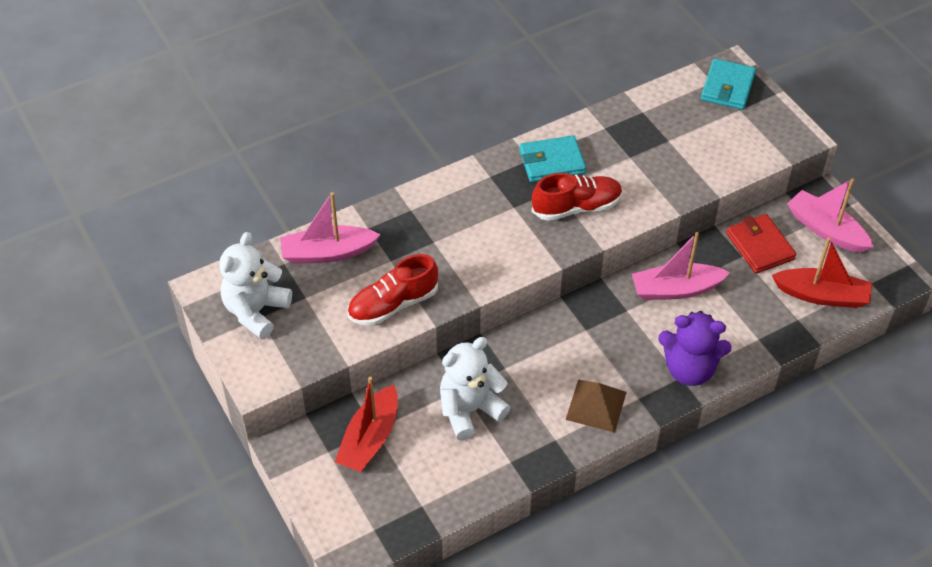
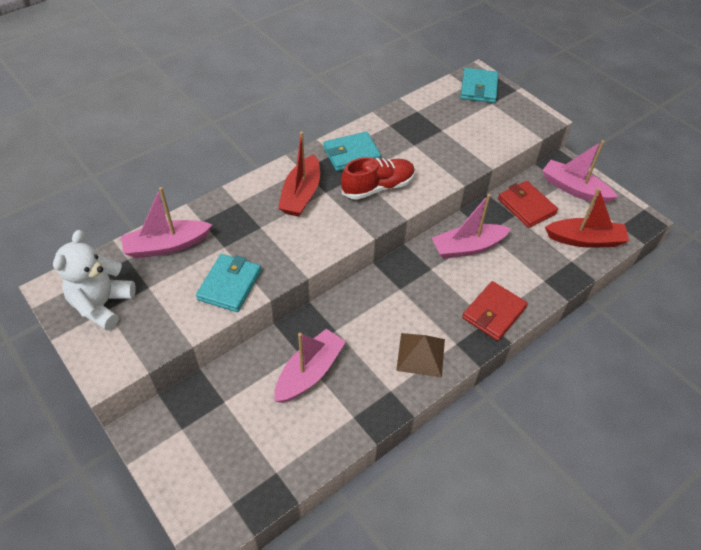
camera: 10 degrees left, 0 degrees up
(370, 439) = (220, 411): red boat -> red boat (301, 194)
(393, 304) = (230, 285): red shoe -> turquoise wallet
(470, 410) = (309, 372): white teddy bear -> pink boat
(689, 369) = (493, 313): purple teddy bear -> red wallet

